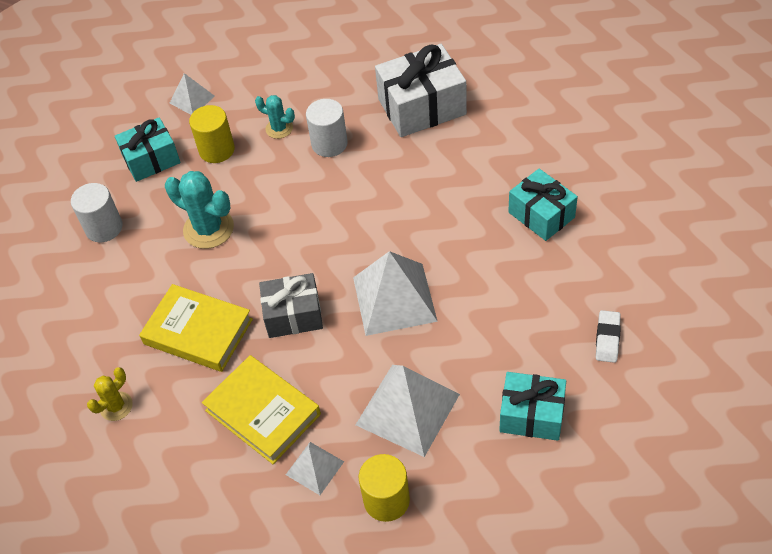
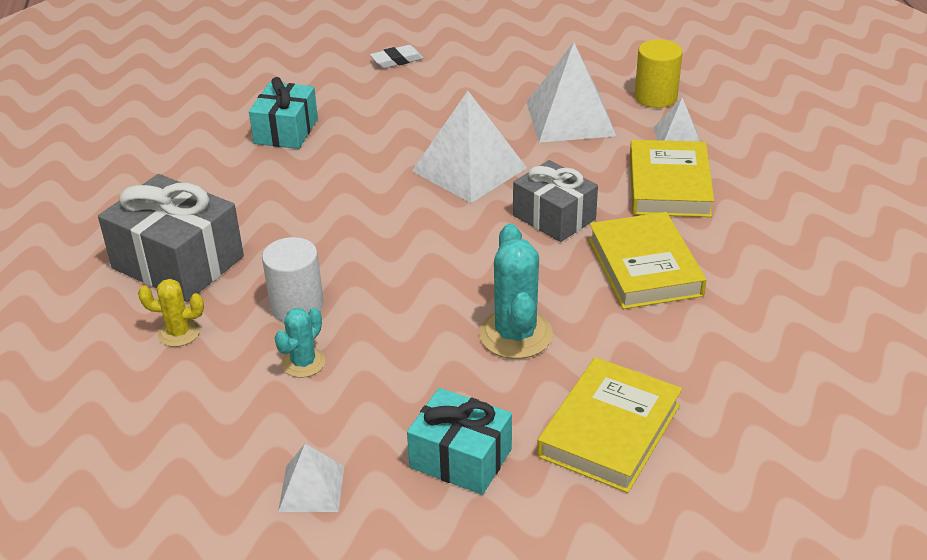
camera: 130 degrees left, 15 degrees down
(104, 228) = (609, 430): white cylinder -> yellow book
(116, 406) = (783, 273): yellow cactus -> yellow cactus (179, 333)
(217, 150) = (388, 401): yellow cylinder -> none
(279, 128) = (303, 363): turquoise cactus -> turquoise cactus turned 45 degrees clockwise
(422, 107) = (178, 262): white gift -> grey gift
(531, 415) = (506, 67): turquoise gift -> none

